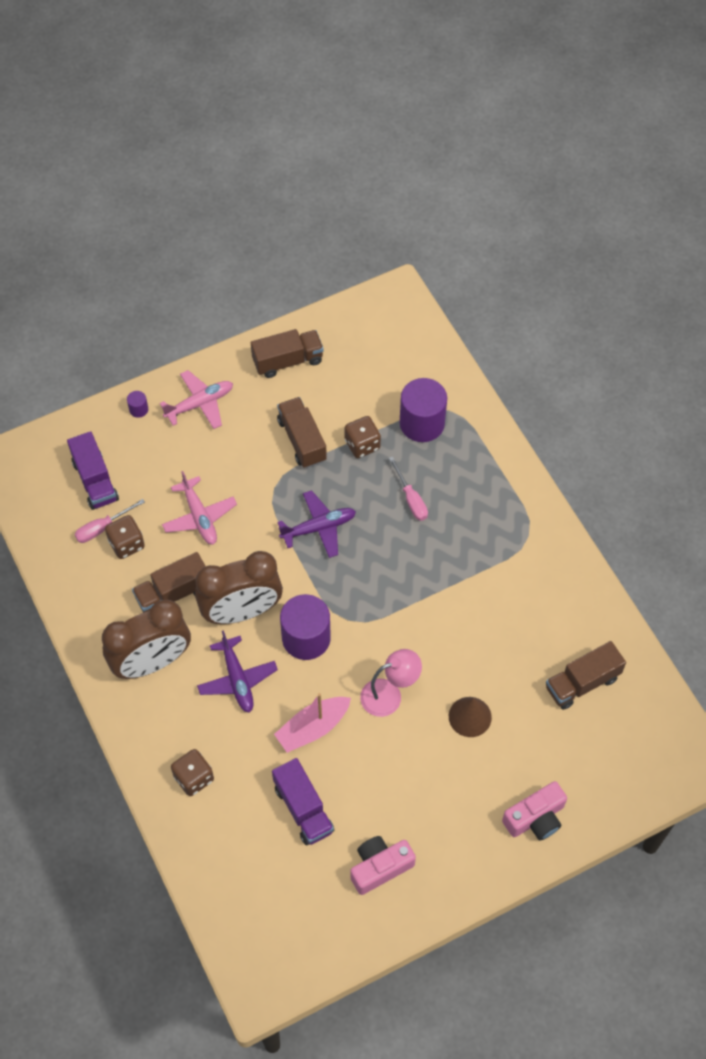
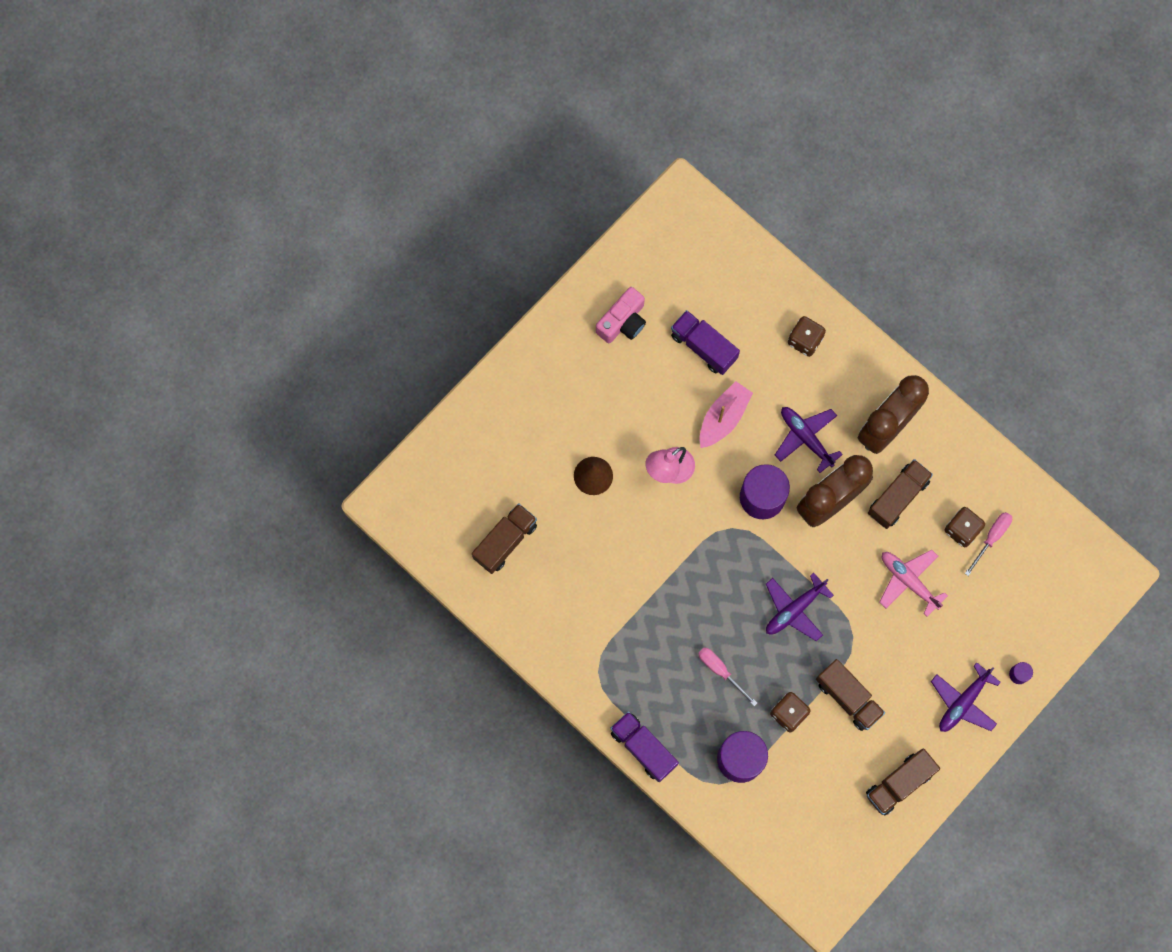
camera: 160 degrees right, 15 degrees up
(95, 480) = (1022, 583): purple truck -> purple truck (643, 748)
(200, 404) = (963, 702): pink plane -> purple plane
(535, 818) = (509, 406): pink camera -> none

